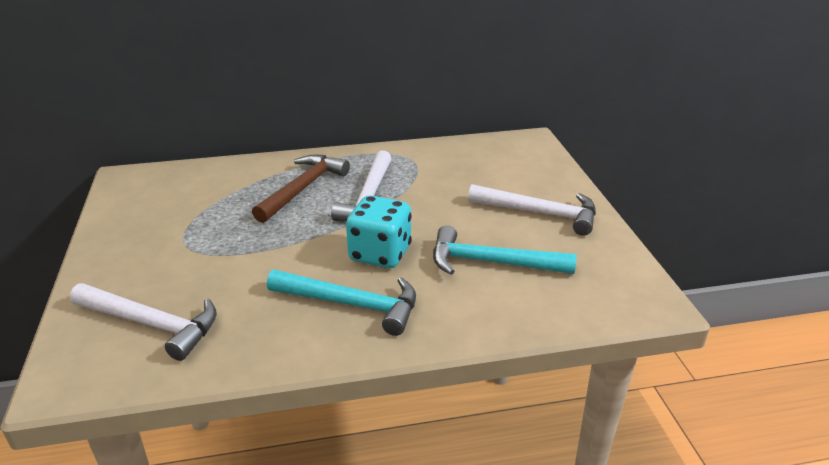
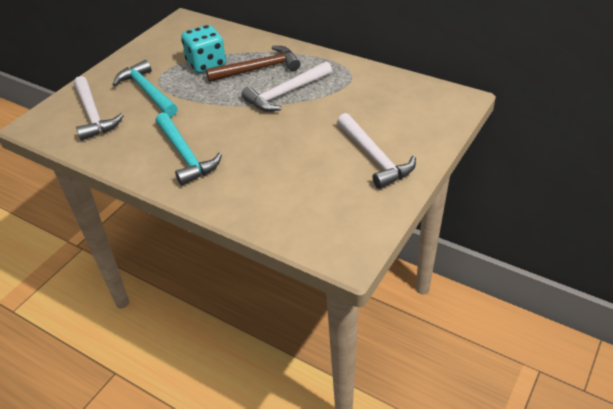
camera: 45 degrees right, 10 degrees up
(380, 254) = (240, 133): turquoise dice -> turquoise dice (206, 64)
(491, 262) = (292, 173): turquoise hammer -> turquoise hammer (147, 91)

